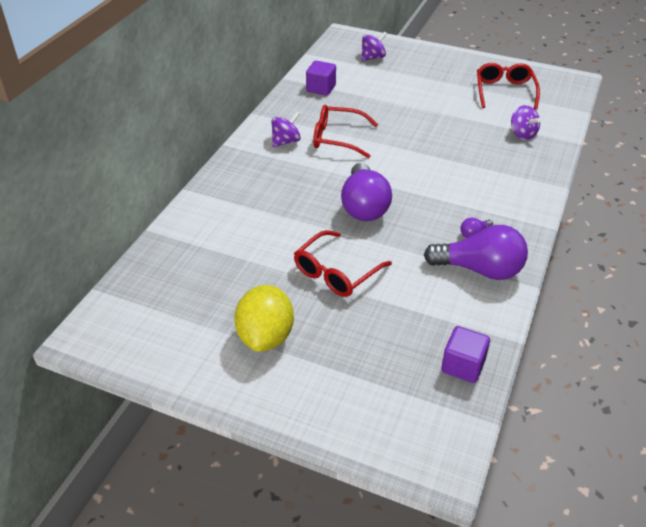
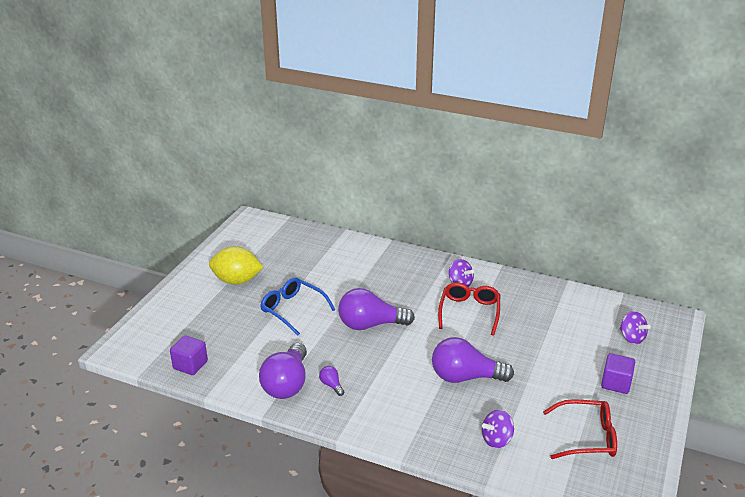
camera: 90 degrees right, 10 degrees down
(321, 88) = (554, 302): purple cube -> purple cube (616, 383)
(336, 273) = (292, 309): red glasses -> blue glasses
(443, 146) = (465, 377): none -> purple light bulb

